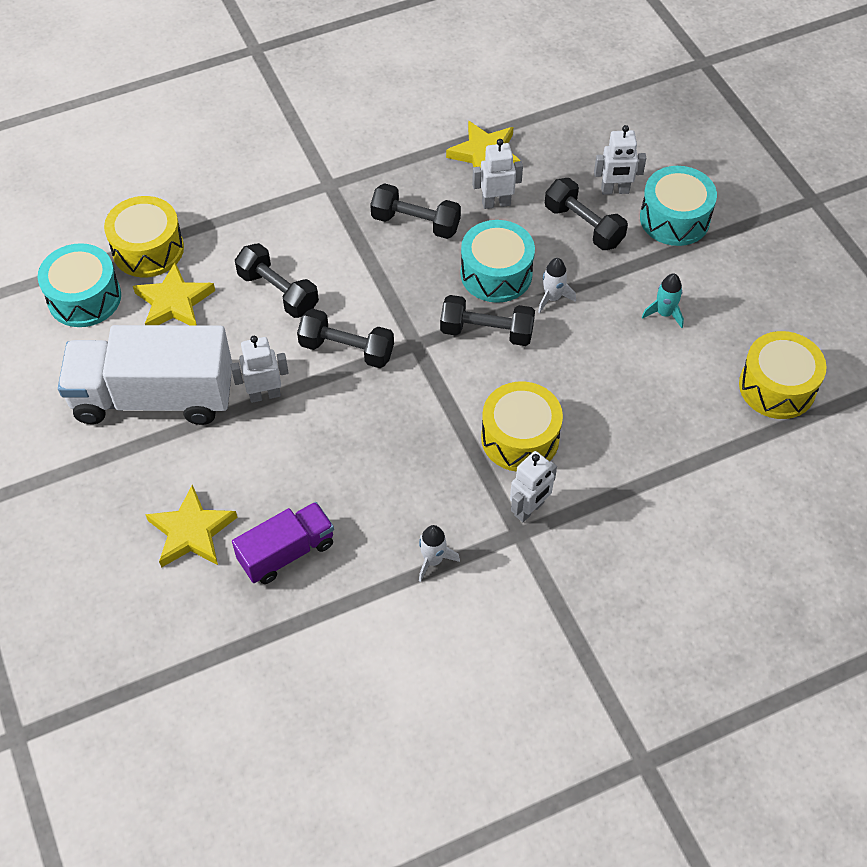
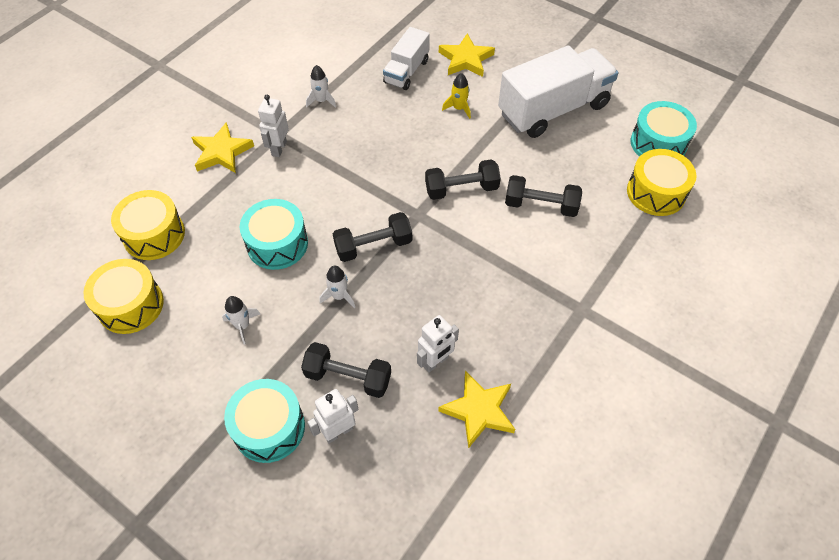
camera: 150 degrees right, 0 degrees up
(174, 302) = (600, 167): yellow star -> yellow star (221, 152)
(264, 394) = (489, 140): white robot -> none
(265, 457) = (459, 108): none -> yellow rocket
(287, 552) = (406, 71): purple truck -> white truck
(415, 223) = (487, 309): black dumbbell -> none
(496, 274) = (395, 295): turquoise drum -> turquoise drum (277, 244)
(520, 438) = (308, 186): yellow drum -> yellow drum (154, 235)
(664, 313) = (242, 326): turquoise rocket -> white rocket

